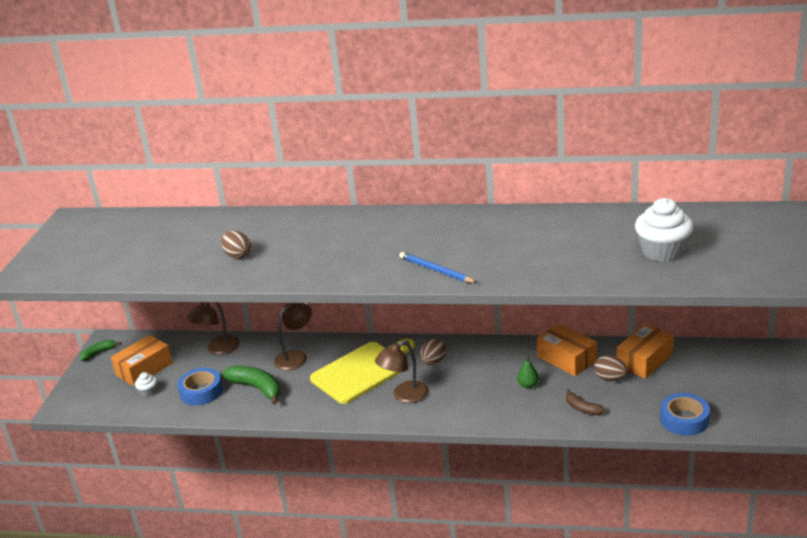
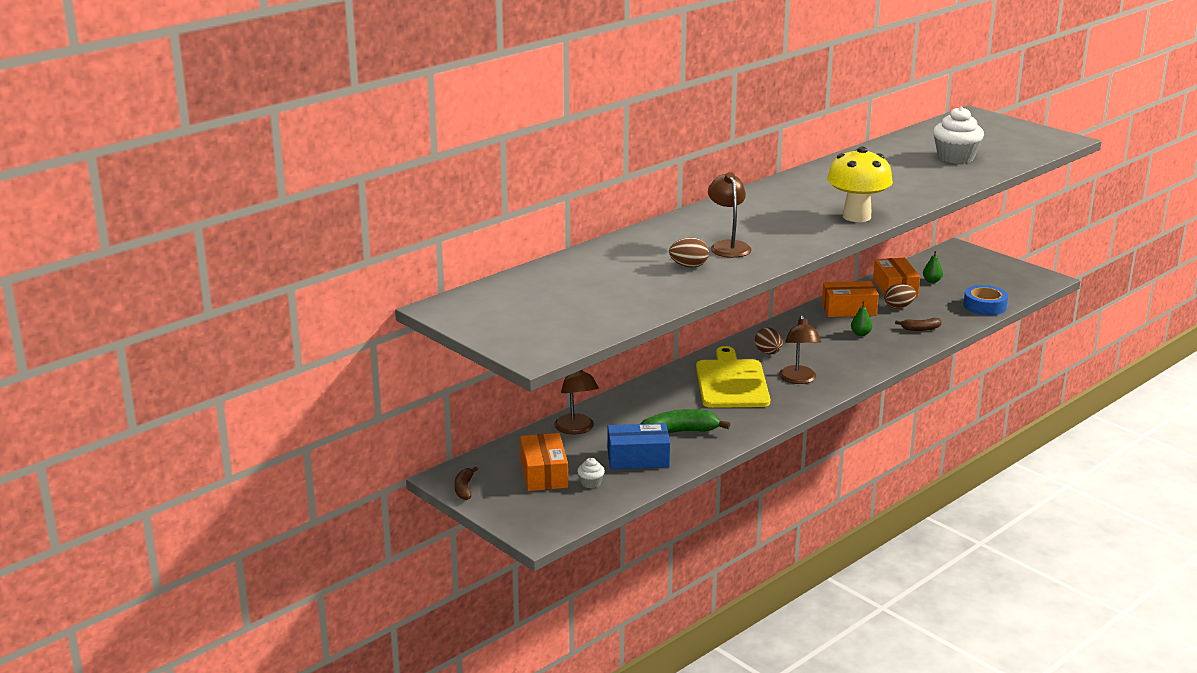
camera: 55 degrees left, 5 degrees down
(98, 353) = (464, 489): green banana -> brown banana
(201, 391) = (638, 458): blue tape -> blue box
(296, 356) = (656, 400): brown lamp -> brown lamp (728, 246)
(436, 270) = (856, 216): blue pencil -> yellow mushroom
(691, 370) = (931, 281): none -> green pear

